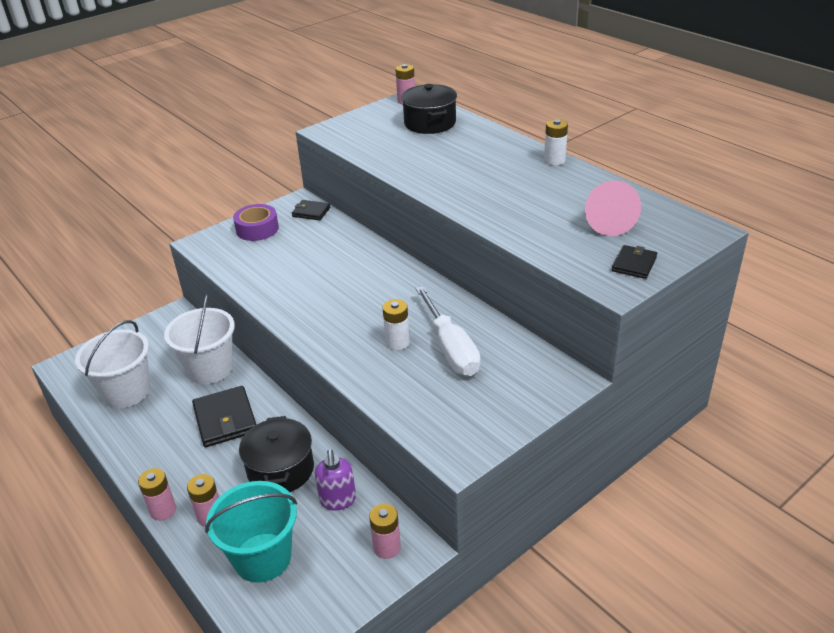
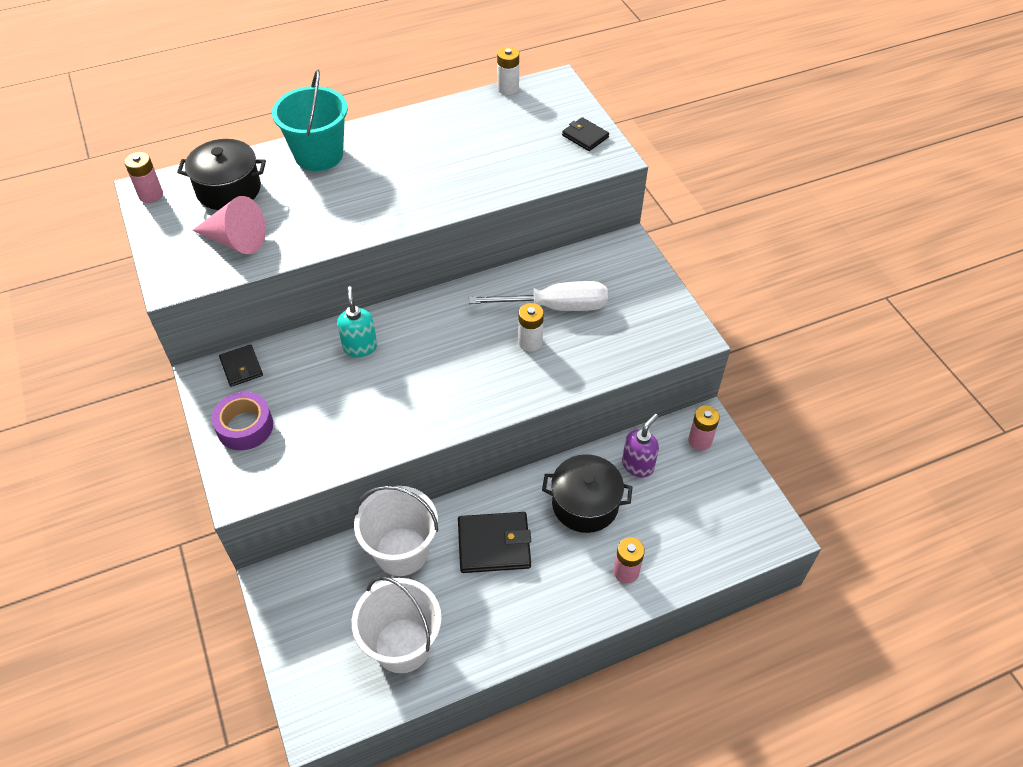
camera: 75 degrees left, 15 degrees up
(163, 510) = (605, 614): pink battery -> none
(262, 557) = (686, 534): turquoise bucket -> turquoise bucket (319, 155)
(311, 212) = (241, 367): black wallet -> black wallet turned 60 degrees counterclockwise
(338, 500) = (638, 465): purple soap dispenser -> purple soap dispenser turned 60 degrees counterclockwise
(352, 255) = (360, 347): none -> turquoise soap dispenser
(554, 160) = (384, 126): white battery -> white battery (508, 88)
(607, 221) = (513, 129): pink cone -> pink cone (235, 240)

